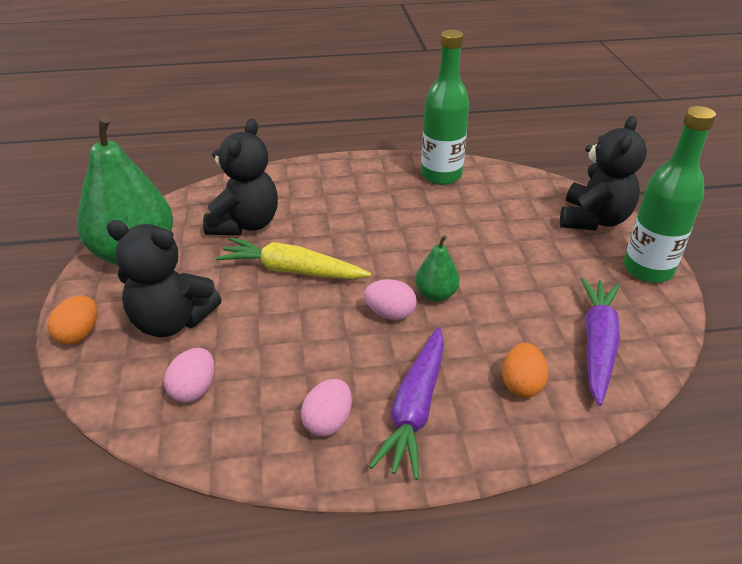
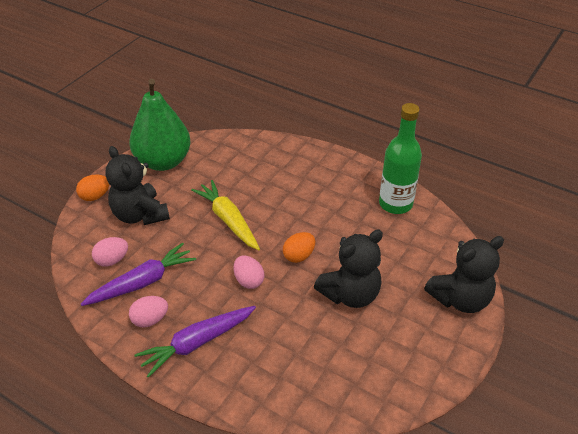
camera: 40 degrees right, 5 degrees up
(245, 224) = (237, 174): black teddy bear -> black teddy bear (350, 294)
(436, 294) = (288, 285): green pear -> none
(521, 384) = (267, 371): orange egg -> orange egg (299, 256)
(597, 344) = (343, 380): purple carrot -> purple carrot (142, 282)
(648, 269) = (448, 357): green bottle -> none

